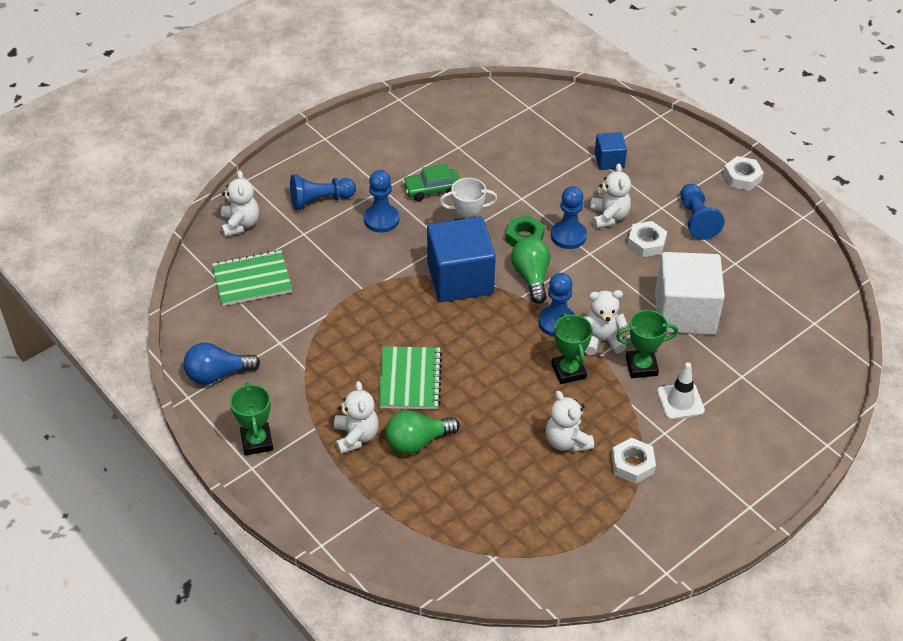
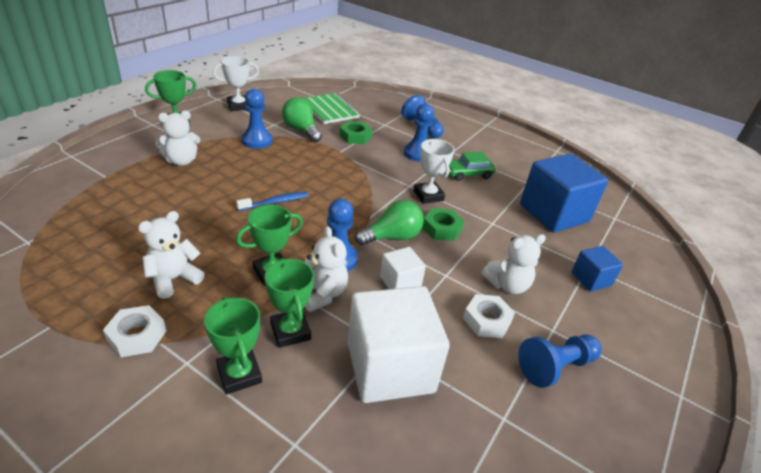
camera: 70 degrees right, 10 degrees down
(217, 374) = (238, 106): blue light bulb -> white trophy
(240, 224) = (380, 102): white teddy bear -> none
(329, 267) = (355, 136): none -> green nut
(410, 380) = (245, 180): green notebook -> none
(417, 442) = (175, 189): green light bulb -> green light bulb (301, 130)
(432, 189) = (468, 174): green car -> green car turned 75 degrees counterclockwise
(458, 358) = (275, 202): none -> blue toothbrush
(460, 279) = (371, 196): blue cube -> blue cube (554, 213)
(568, 236) = (461, 257): blue pawn -> blue pawn (257, 141)
(595, 286) = (400, 282): none -> white cube
(680, 401) = (239, 374): white traffic cone -> green trophy
(742, 177) = (670, 414): white nut -> none

